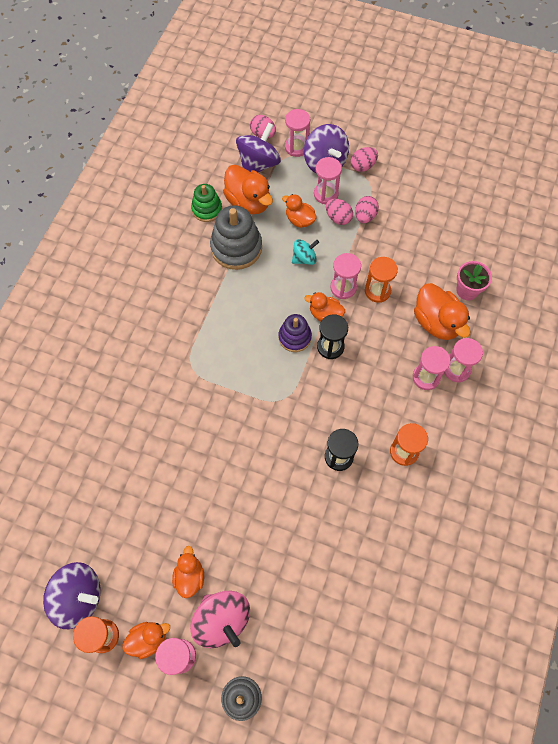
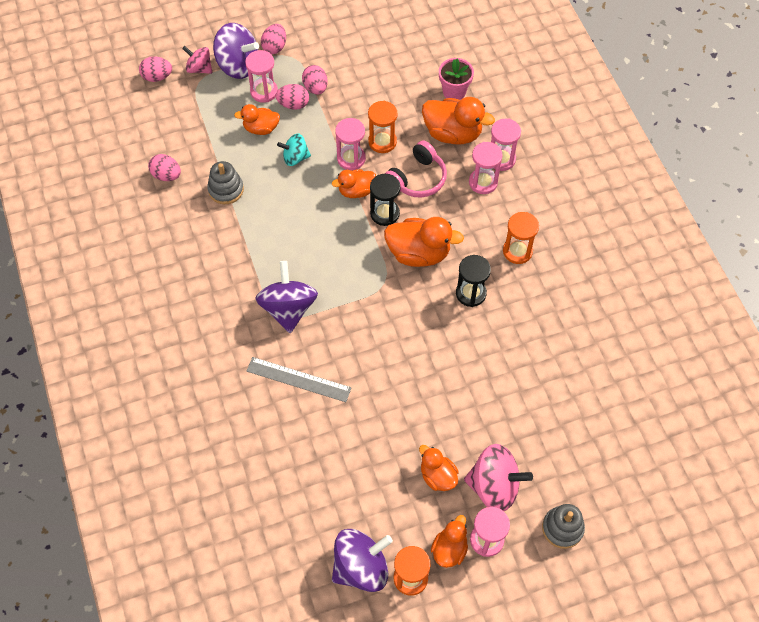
camera: 40 degrees left, 5 degrees down
(161, 423) = (298, 379): none -> grey ruler
(207, 209) = (166, 175): green stacking toy -> pink egg
(236, 248) = (226, 189): grey stacking toy -> grey stacking toy, size x0.61
(248, 202) = (200, 143): orange duck -> orange duck (419, 253)
(258, 164) = (177, 105): purple spinning top -> purple spinning top (288, 308)
(294, 337) = (347, 227): purple stacking toy -> none
(296, 147) = (199, 68): pink hourglass -> pink spinning top
(304, 258) = (295, 157): turquoise spinning top -> turquoise spinning top turned 120 degrees counterclockwise
(378, 338) = (417, 178): none -> pink headphones

